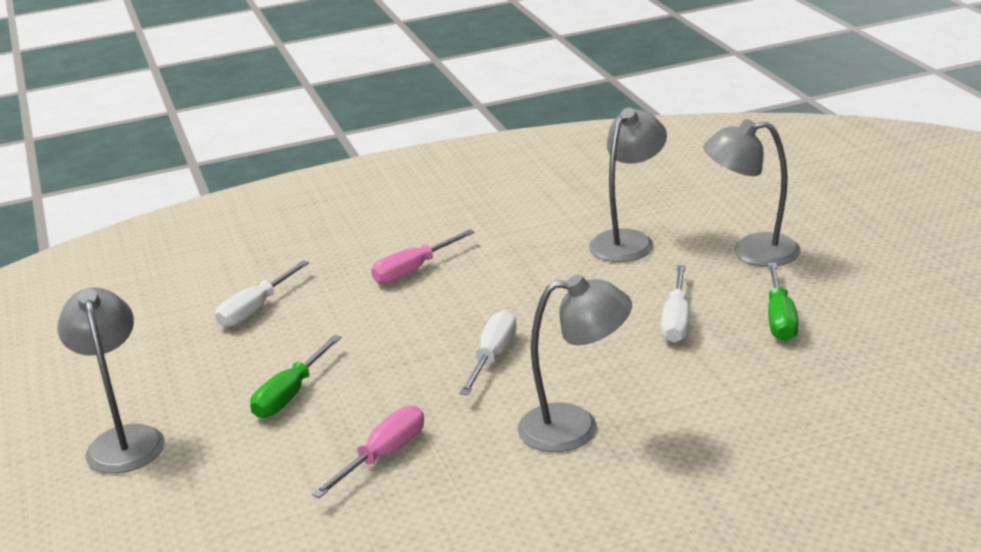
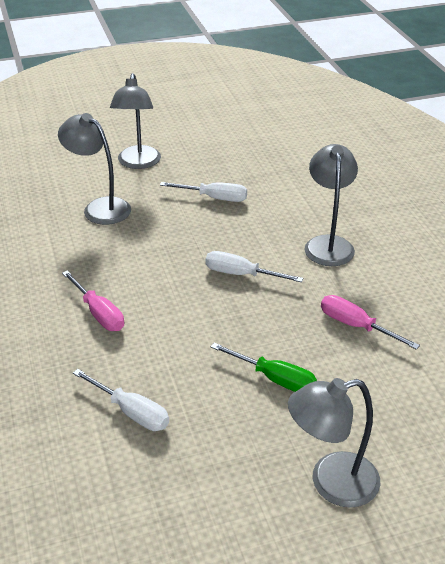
camera: 90 degrees left, 10 degrees up
(780, 318) = (222, 163): green screwdriver -> none

